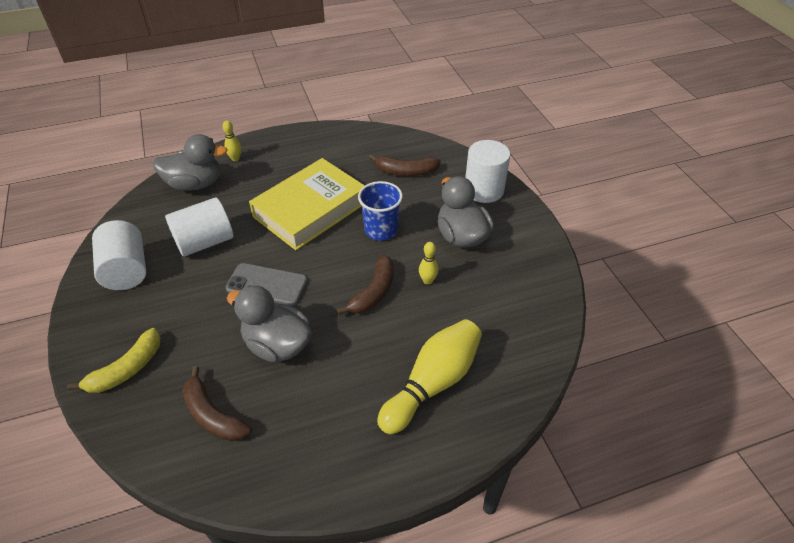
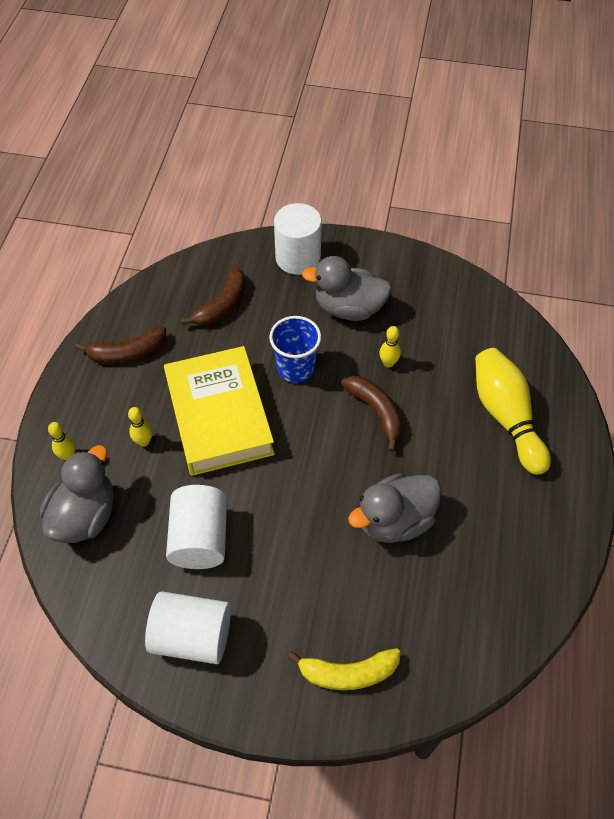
camera: 60 degrees left, 10 degrees up
(127, 369) = (348, 673): yellow banana -> yellow banana turned 105 degrees clockwise
(213, 415) = (449, 607): brown banana -> brown banana (127, 353)
(266, 184) = (144, 441): none -> yellow bowling pin
(267, 285) = (307, 500): grey phone -> none

